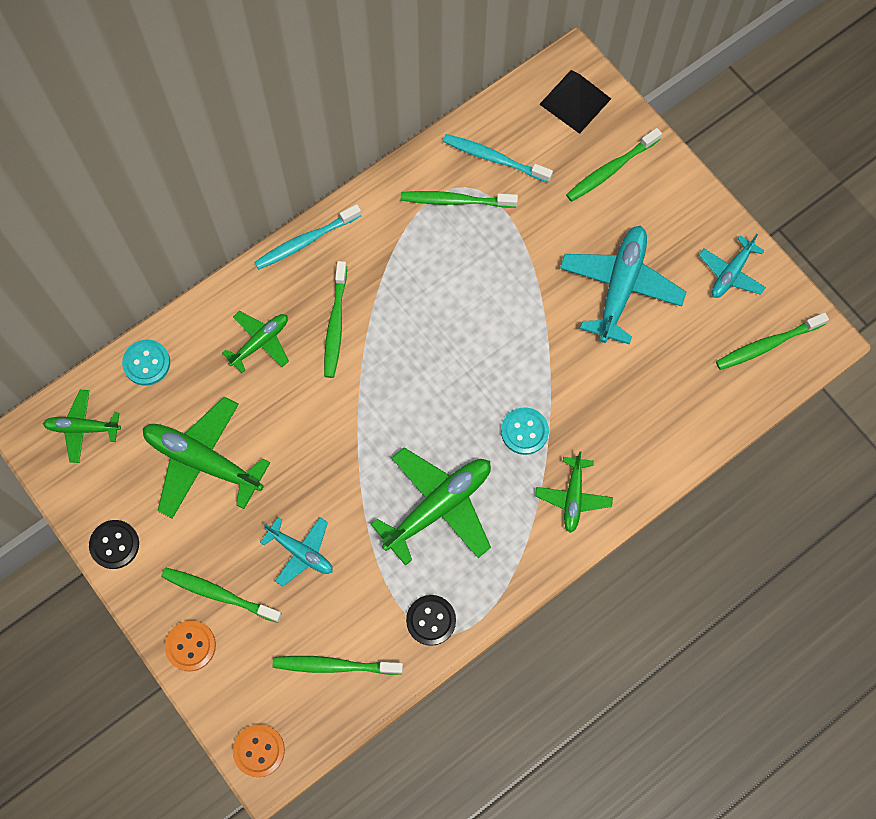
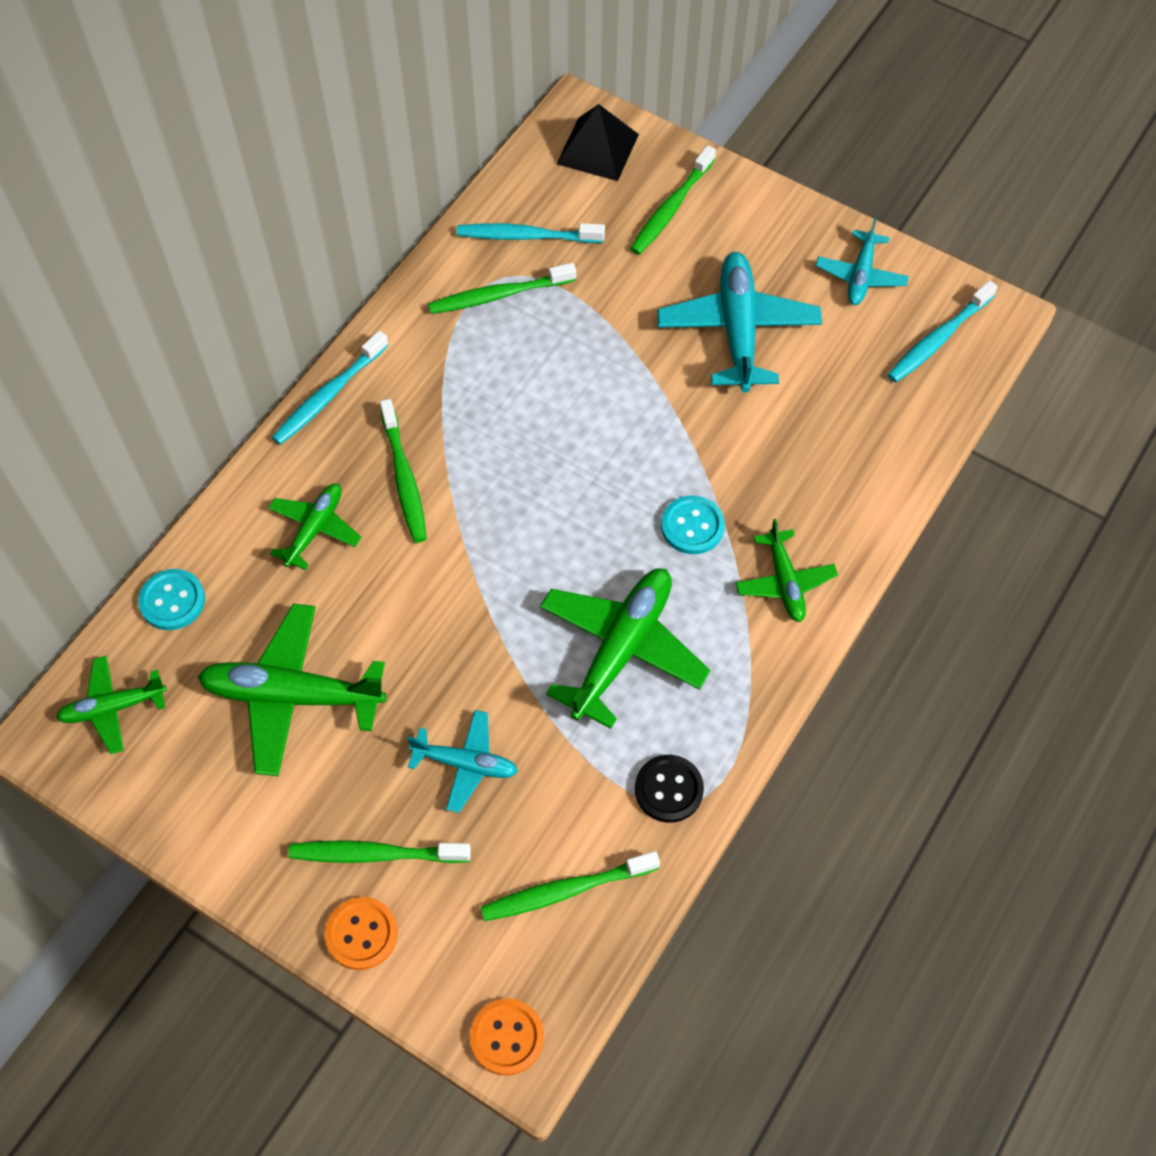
camera: 20 degrees left, 10 degrees down
(114, 545) = (209, 840): black button -> none
(767, 345) = (938, 339): green toothbrush -> turquoise toothbrush

